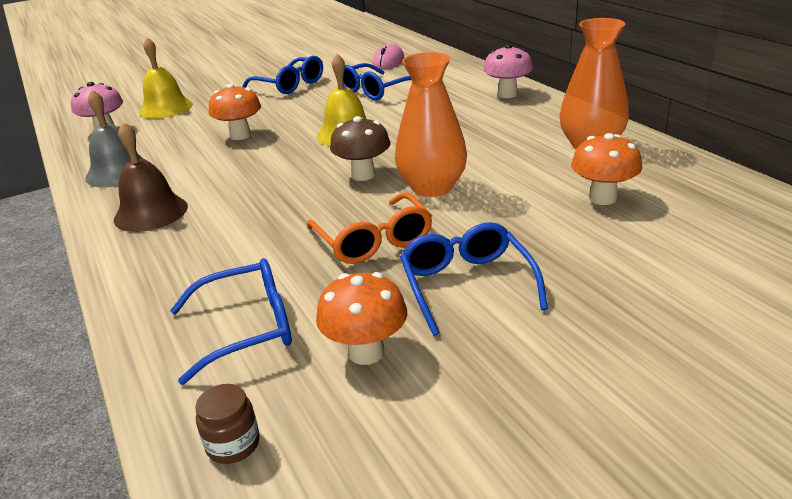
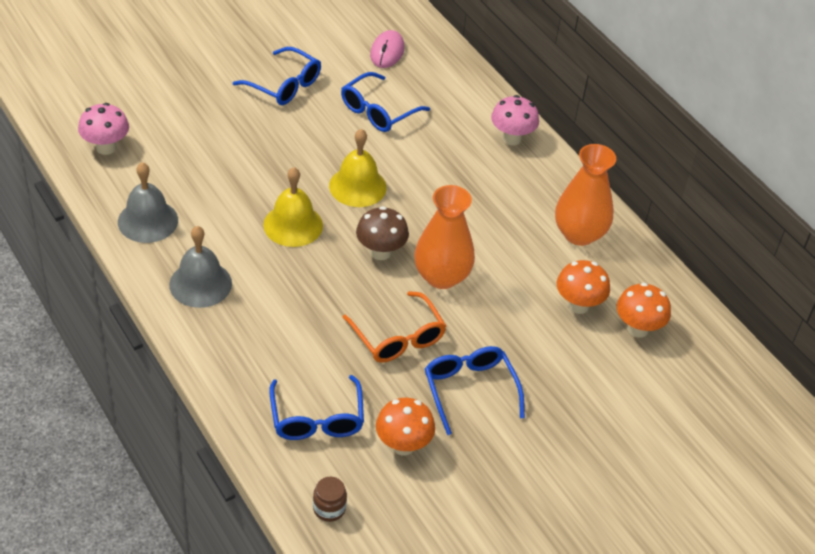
camera: 10 degrees left, 15 degrees up
(151, 213) = (200, 284): brown bell -> grey bell
(166, 108) = (157, 112): yellow bell -> yellow bell (293, 225)
(240, 135) = (252, 175): orange mushroom -> orange mushroom (637, 329)
(247, 328) = (317, 419): blue glasses -> blue glasses turned 105 degrees clockwise

